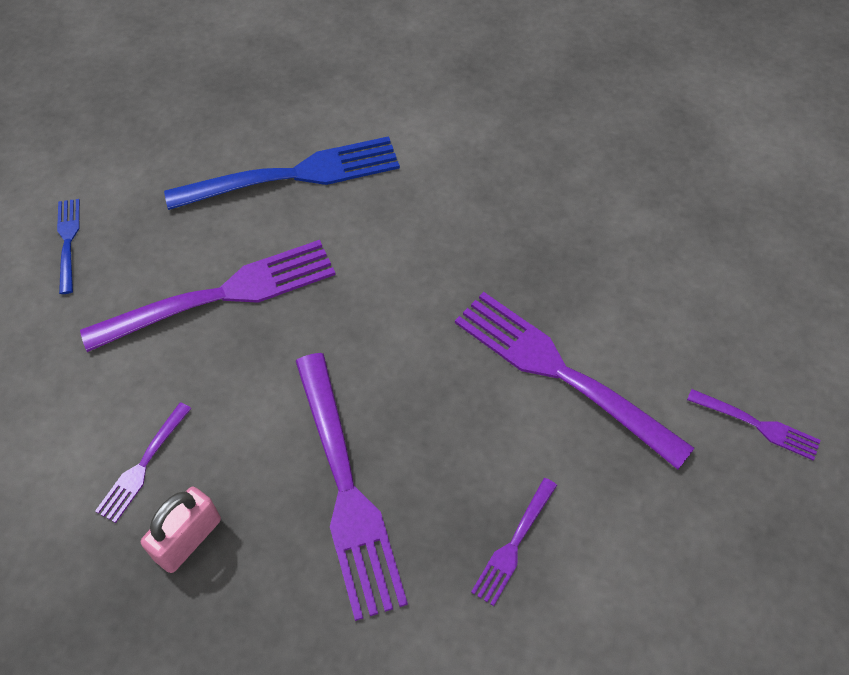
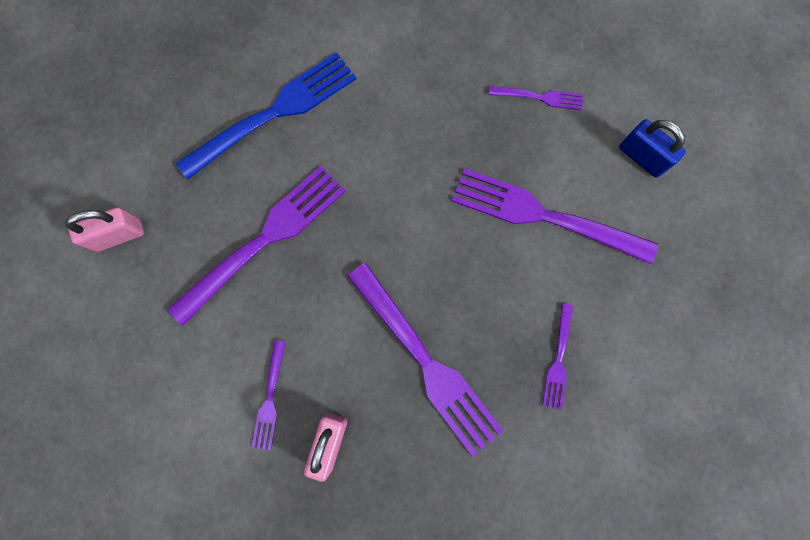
camera: 20 degrees left, 20 degrees up
(68, 242) = (119, 235): blue fork -> pink padlock
(710, 347) = (641, 157): none -> blue padlock
(756, 425) = (691, 209): purple fork -> purple fork (539, 97)

